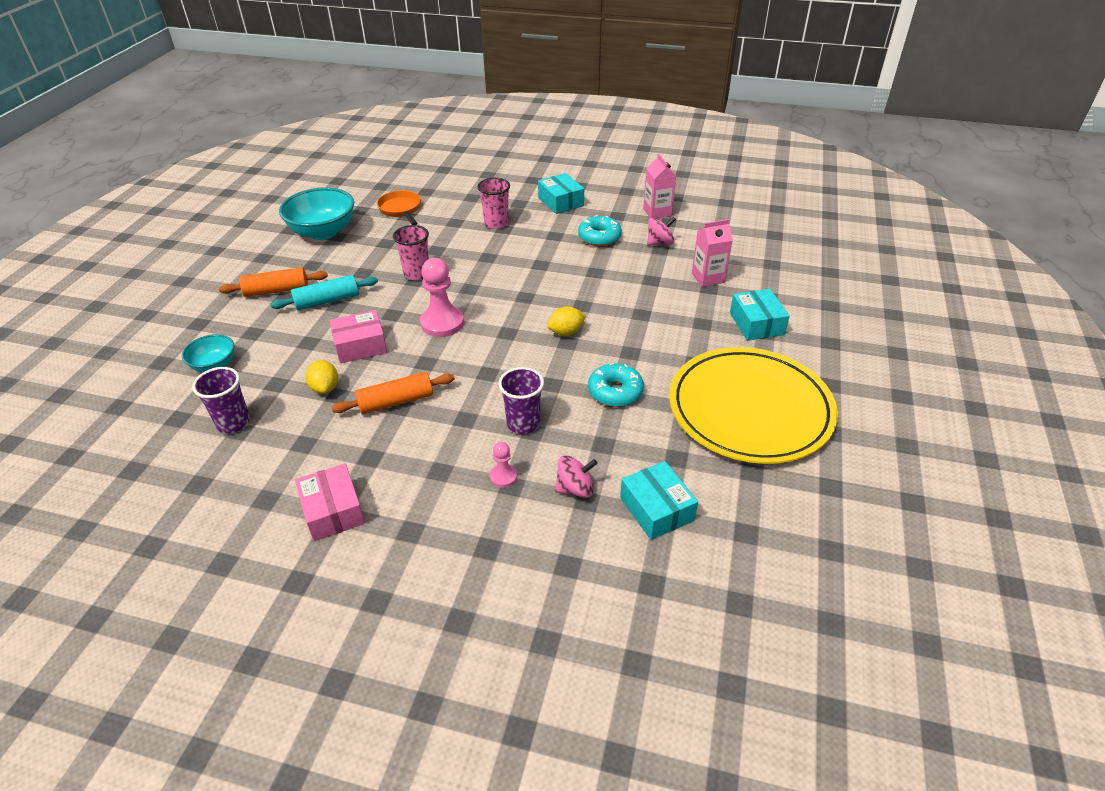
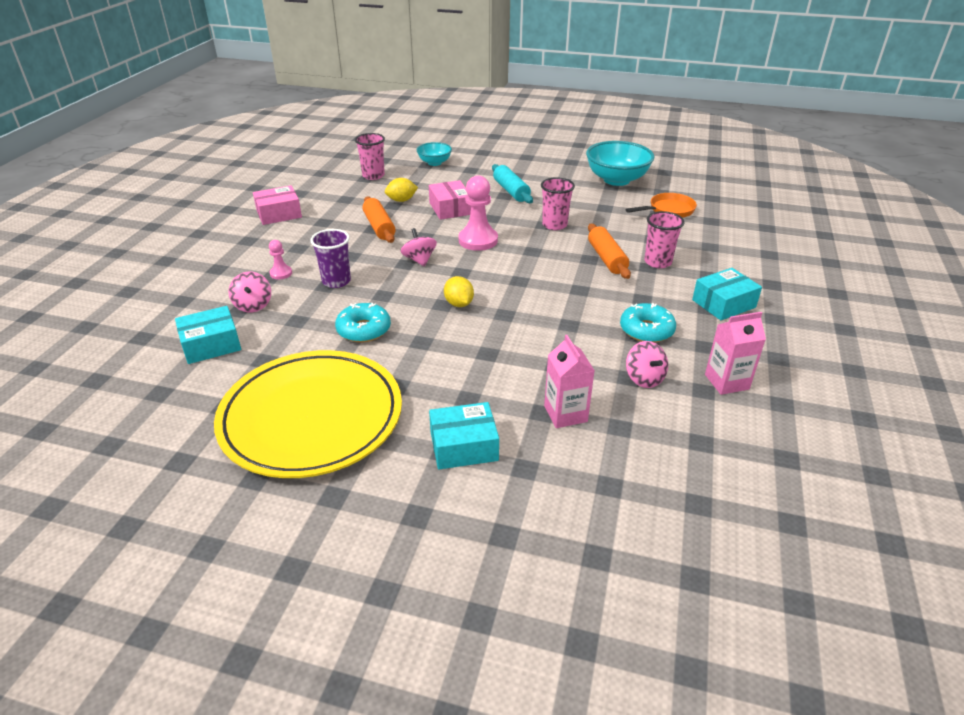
camera: 90 degrees right, 5 degrees down
(234, 423) = (373, 176): purple cup -> pink cup
(276, 290) = (525, 171): orange rolling pin -> orange rolling pin (607, 258)
(480, 363) = (419, 260): none -> pink spinning top

